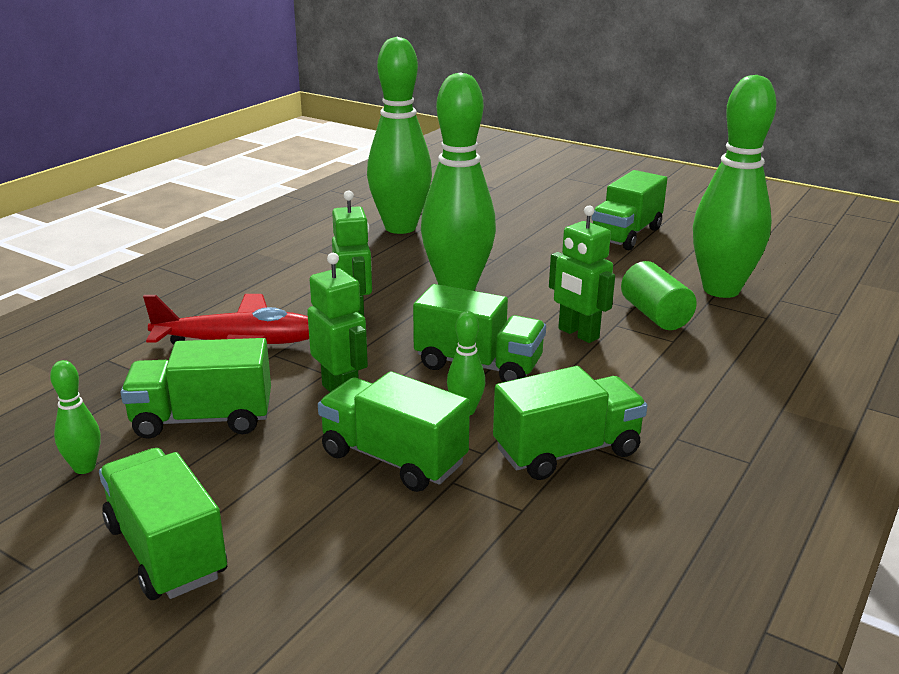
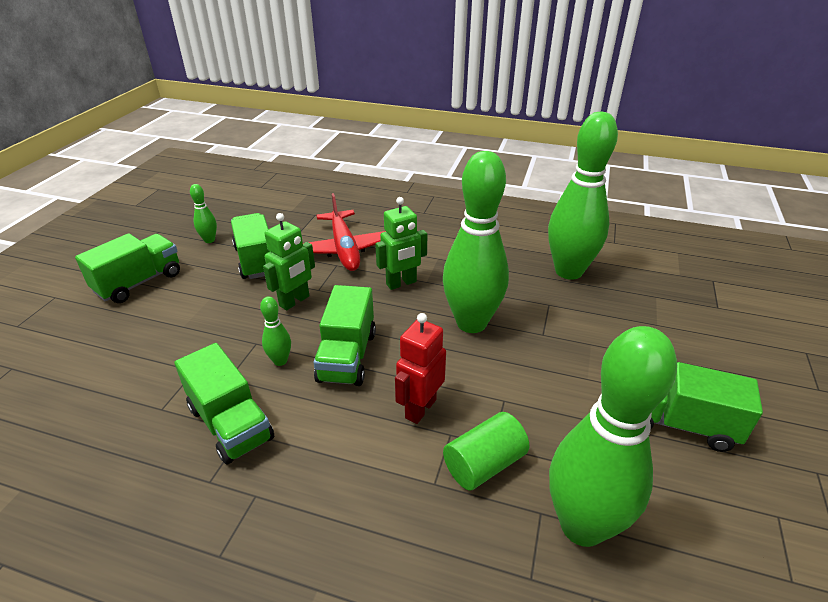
camera: 75 degrees right, 10 degrees up
(393, 459) = (219, 339): green truck -> none
(578, 334) = (420, 408): green robot -> red robot

